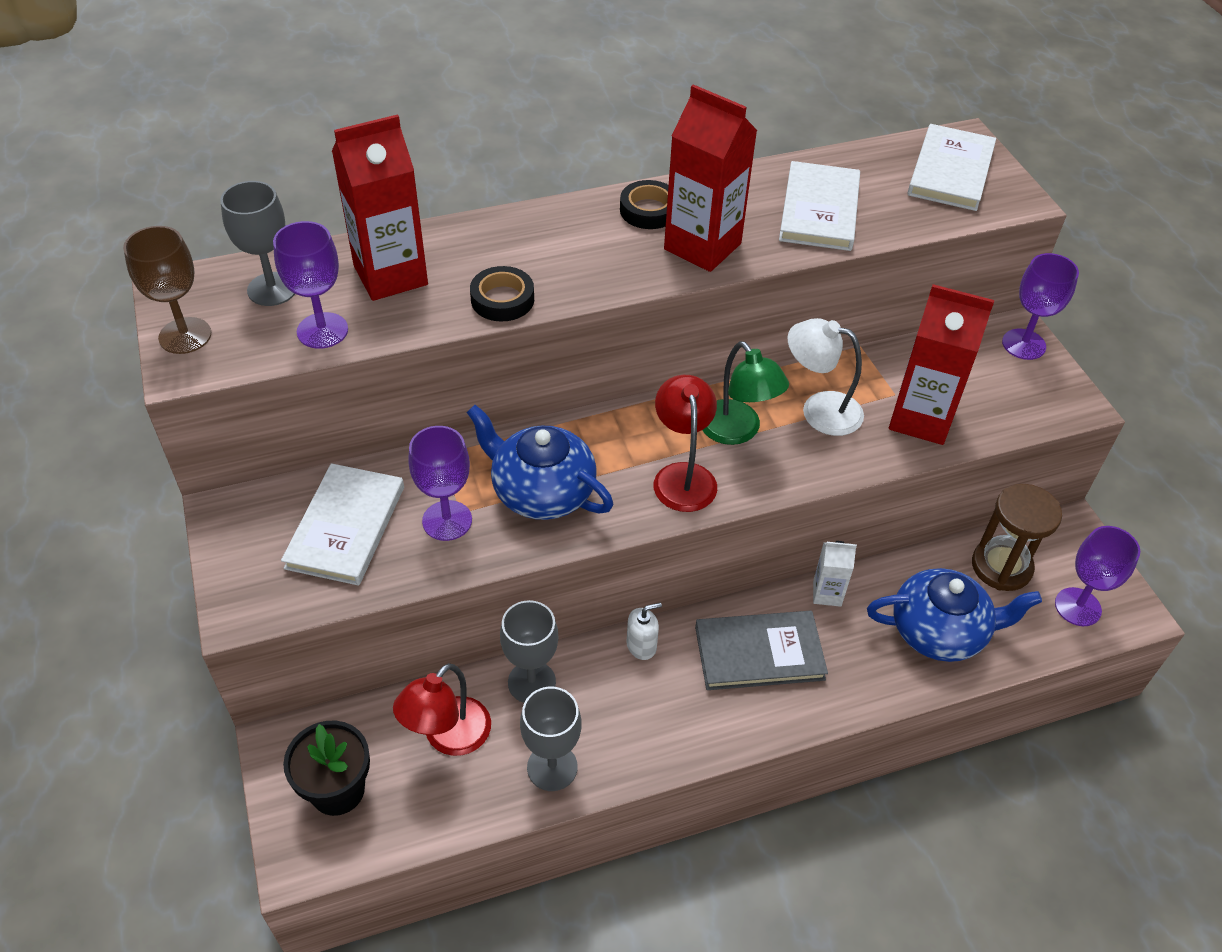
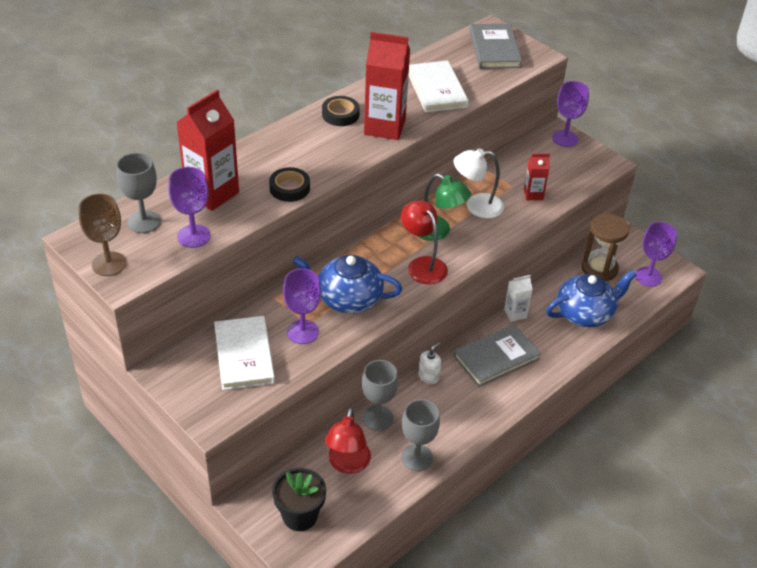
camera: 25 degrees left, 5 degrees down
(921, 418) = (533, 194): red carton -> red carton, size x0.51
(950, 171) = (494, 49): white book -> grey book

